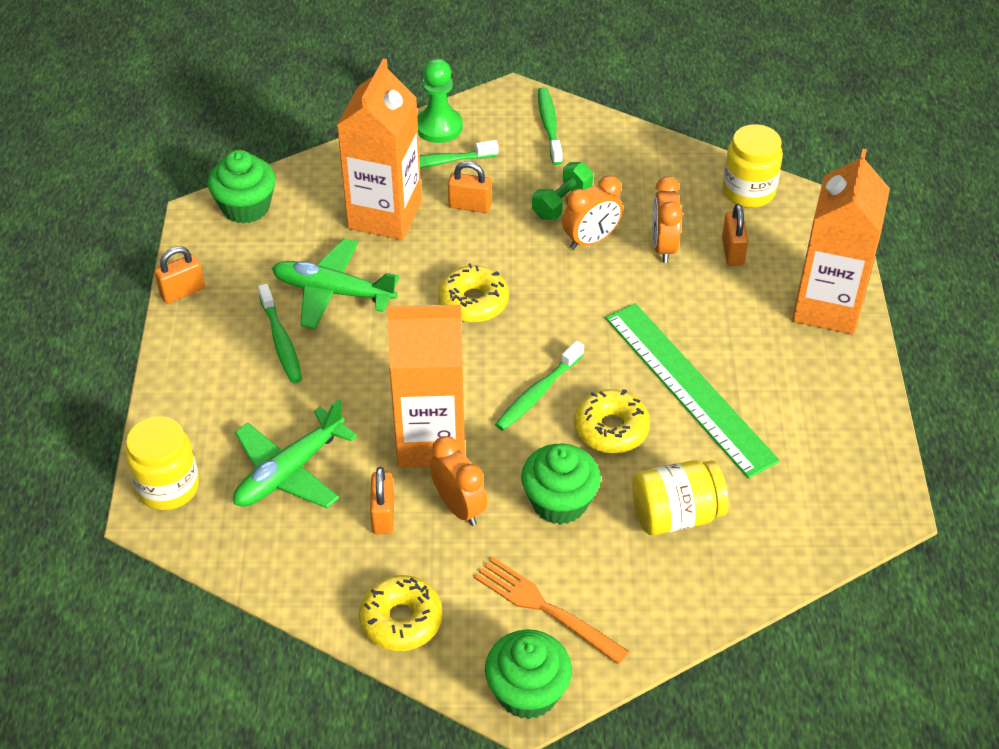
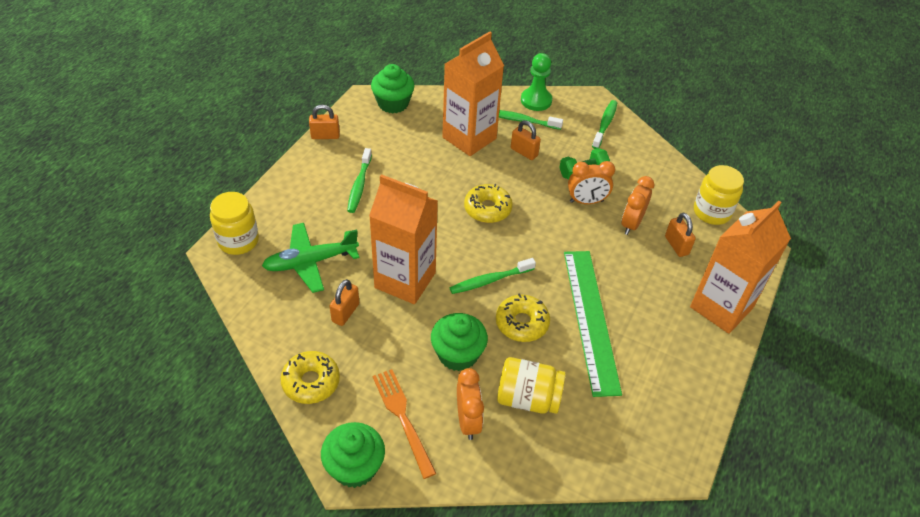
camera: 25 degrees right, 0 degrees up
(332, 292) = (408, 169): green plane -> none
(459, 507) = (393, 328): orange clock -> orange clock (468, 421)
(732, 251) = (676, 245): orange padlock -> orange padlock turned 45 degrees counterclockwise

